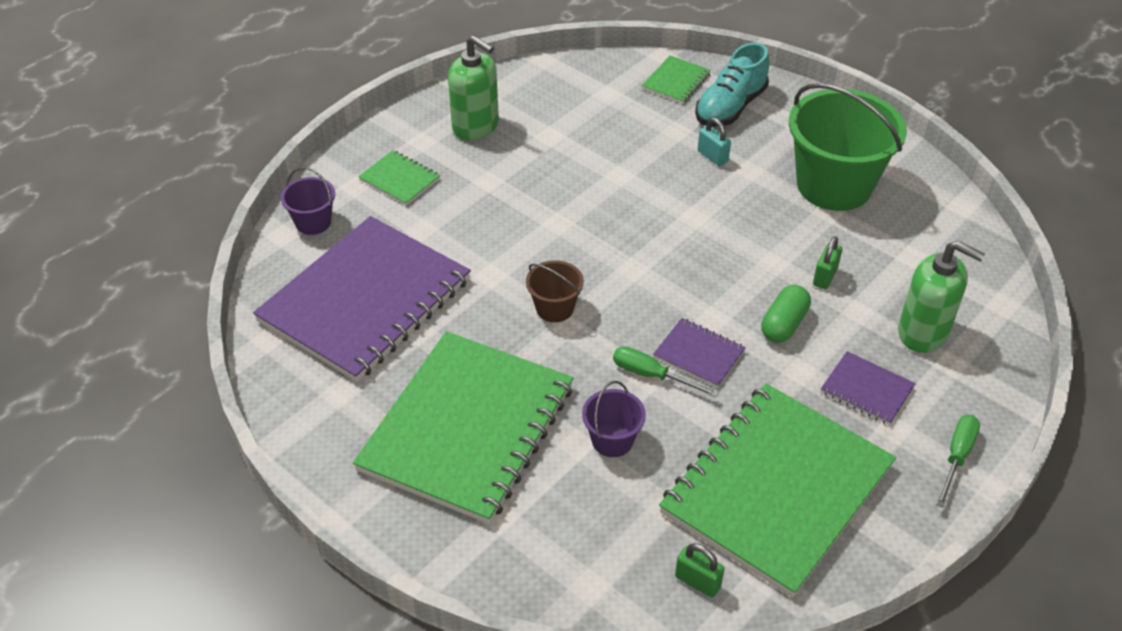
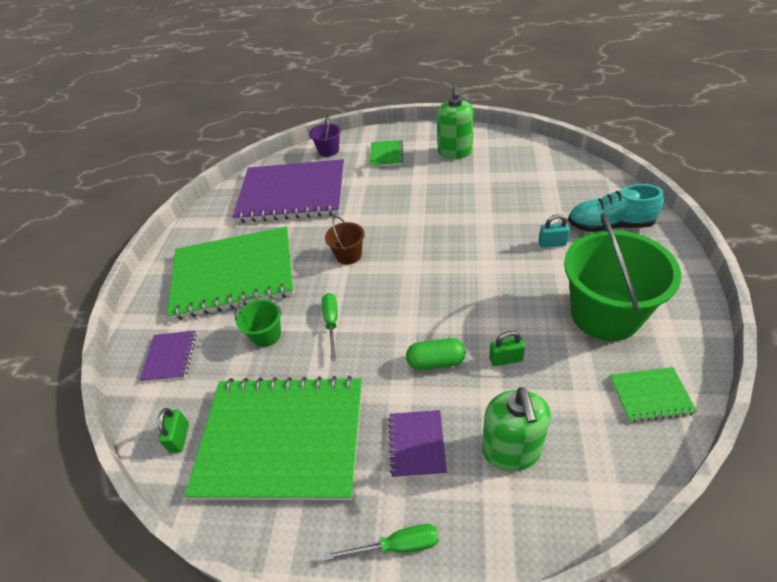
camera: 60 degrees right, 0 degrees up
(612, 440) = (266, 335): purple bucket -> green bucket
(676, 81) = (598, 192): green notebook -> green notebook (650, 395)
(699, 354) = (368, 334): purple notebook -> purple notebook (170, 357)
(712, 156) = (552, 243): turquoise padlock -> turquoise padlock turned 75 degrees clockwise

